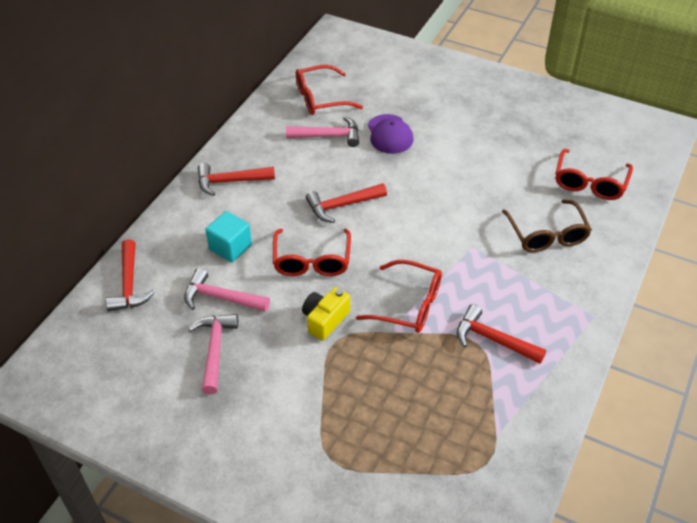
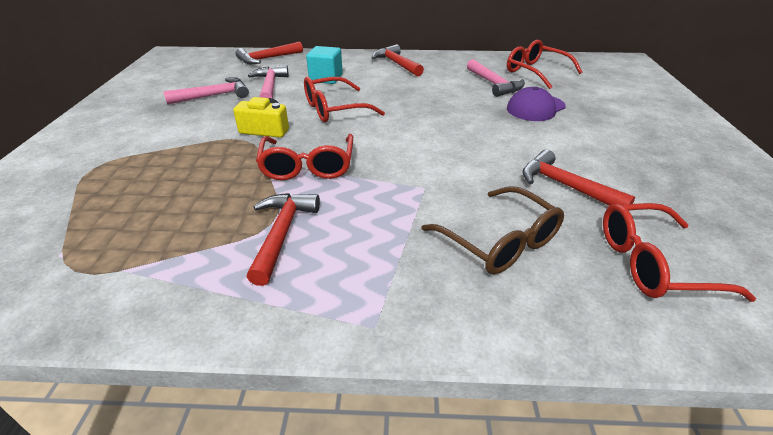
camera: 65 degrees right, 10 degrees down
(342, 205) = (414, 107): red hammer -> red hammer (565, 186)
(547, 235) = (500, 242): brown glasses -> brown glasses turned 90 degrees counterclockwise

